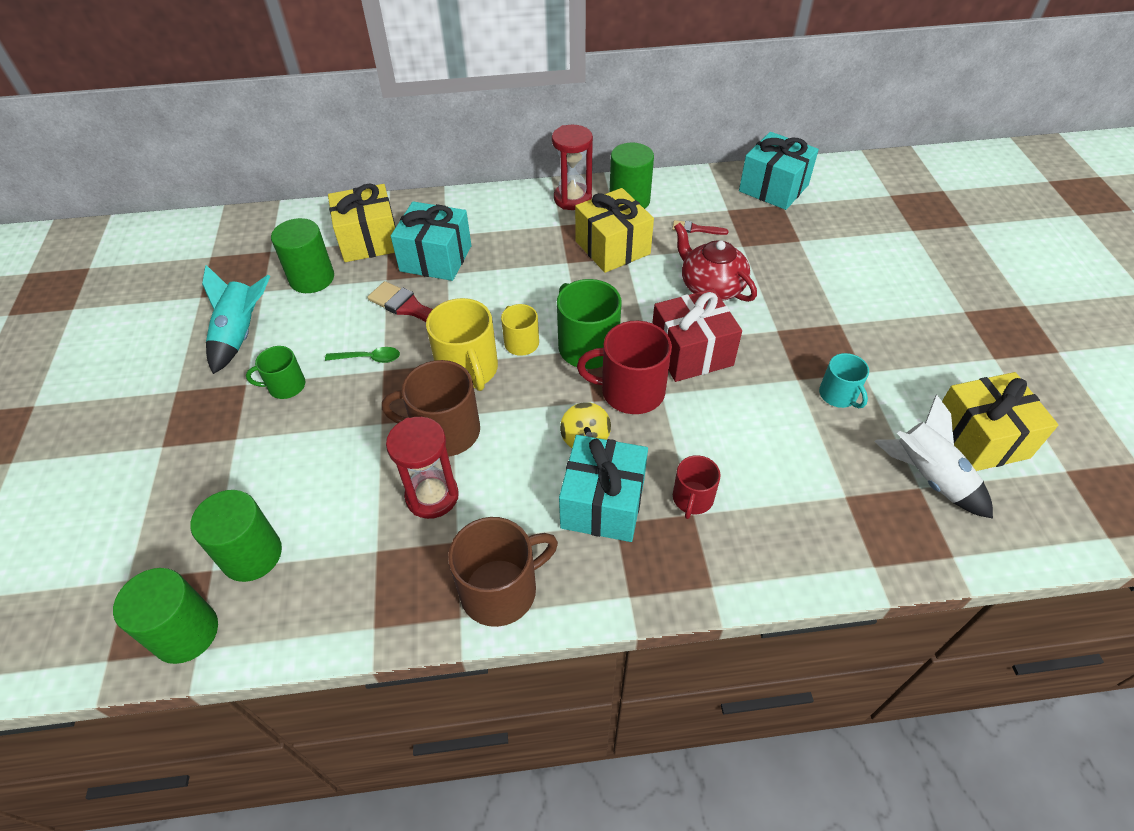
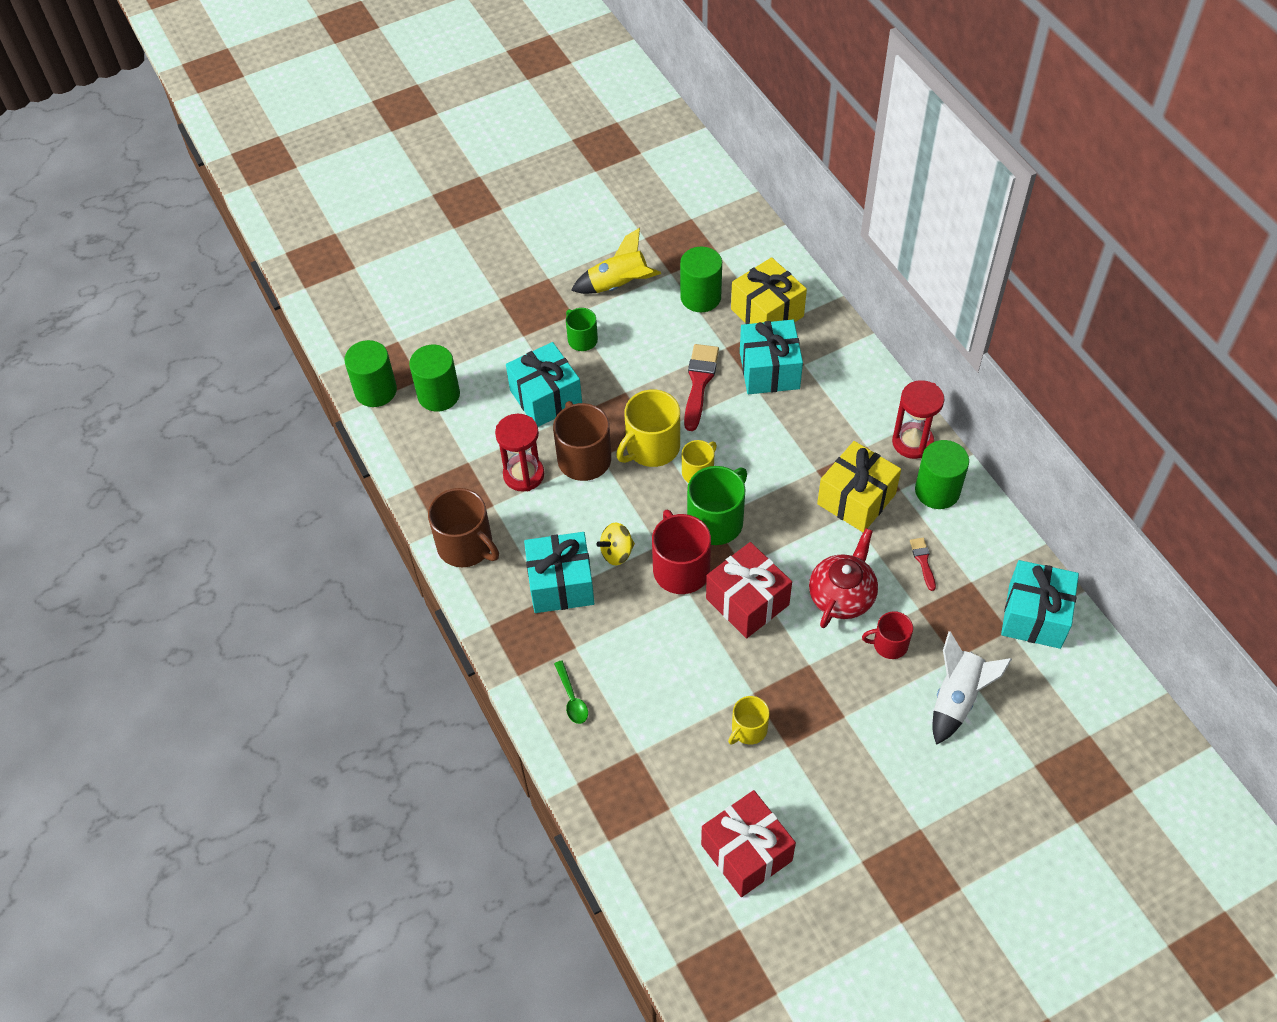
camera: 70 degrees right, 5 degrees up
(241, 334) = (619, 285): turquoise rocket -> yellow rocket
(339, 442) = (546, 398): none -> turquoise gift
(368, 358) = (633, 377): green spoon -> green spoon (572, 698)
(692, 498) = (589, 643): red mug -> red mug (889, 644)
(838, 395) = (748, 729): turquoise mug -> yellow mug
(928, 477) = (684, 814): white rocket -> white rocket (957, 698)
(979, 438) = (746, 852): yellow gift -> red gift

